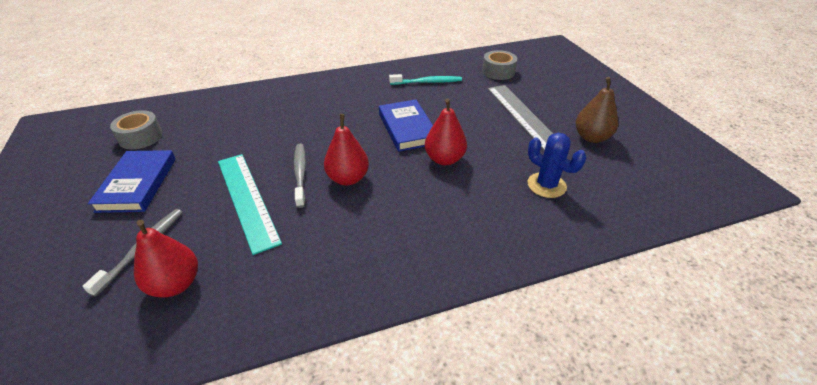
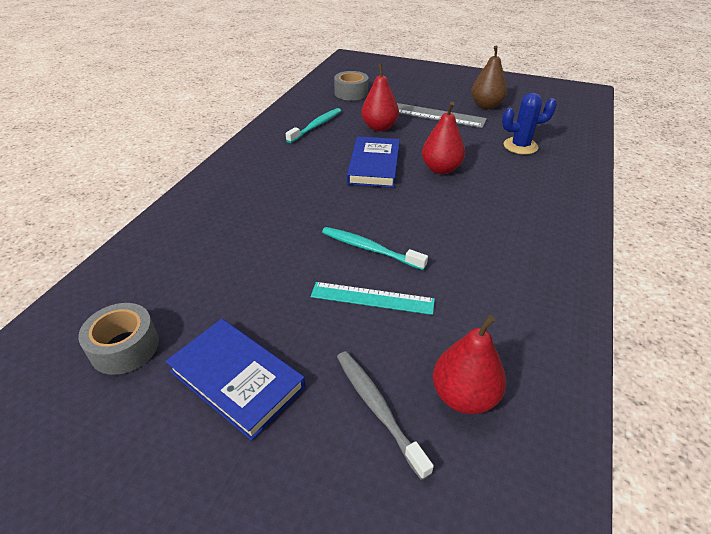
camera: 50 degrees left, 0 degrees up
(247, 199) = (372, 298): turquoise ruler -> turquoise ruler, size x0.65
(300, 174) = (370, 249): grey toothbrush -> turquoise toothbrush
(348, 178) = (411, 225): red pear -> red pear (379, 127)
(407, 128) = (374, 165): blue book -> blue book turned 75 degrees clockwise

